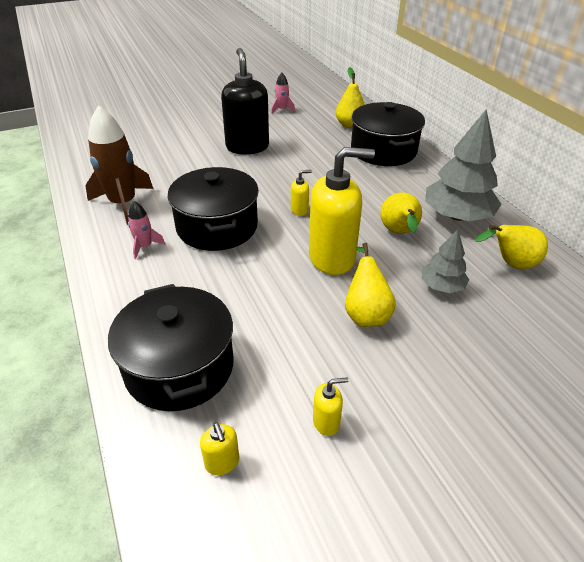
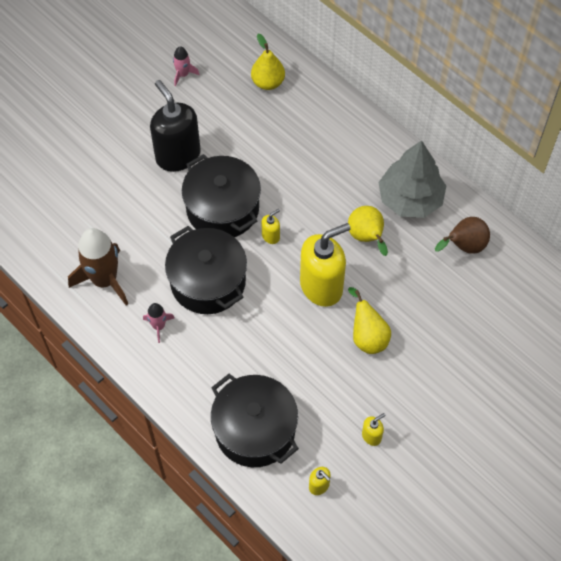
camera: 20 degrees left, 20 degrees up
(383, 150) = (317, 119): black pot -> black pot (223, 209)
(441, 286) = (416, 289): grey tree -> none
(510, 264) = (464, 246): yellow pear -> brown pear

